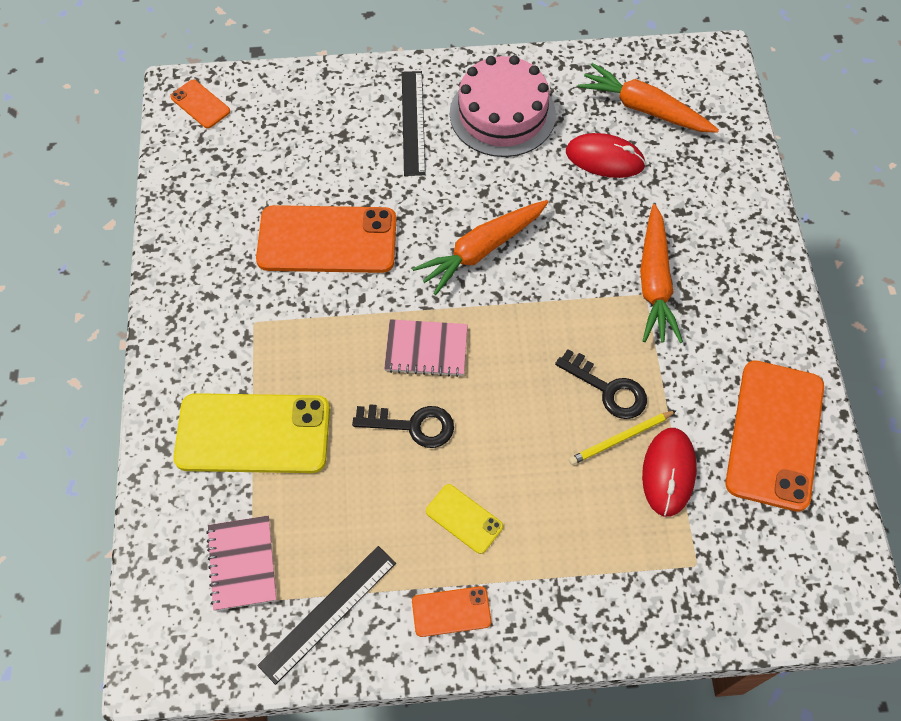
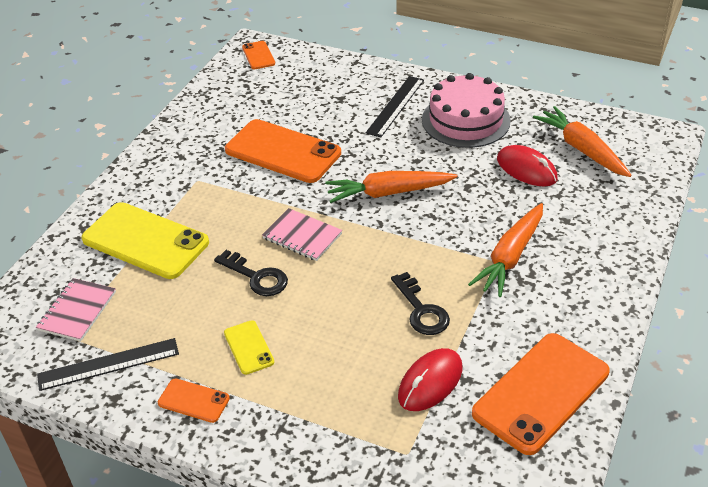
camera: 30 degrees right, 20 degrees down
(620, 439) = (407, 345): yellow pencil -> none

